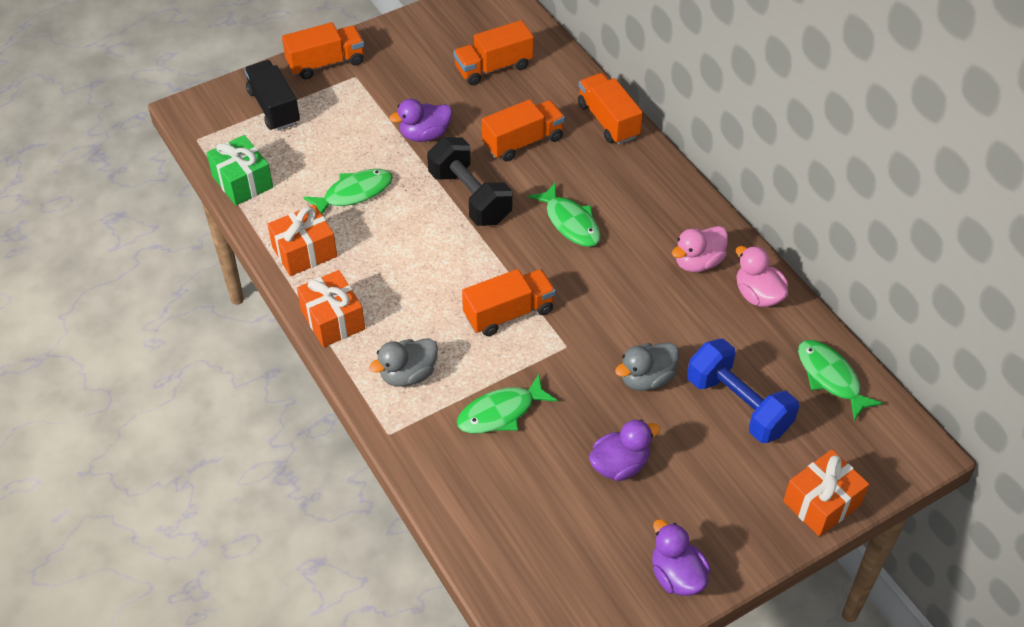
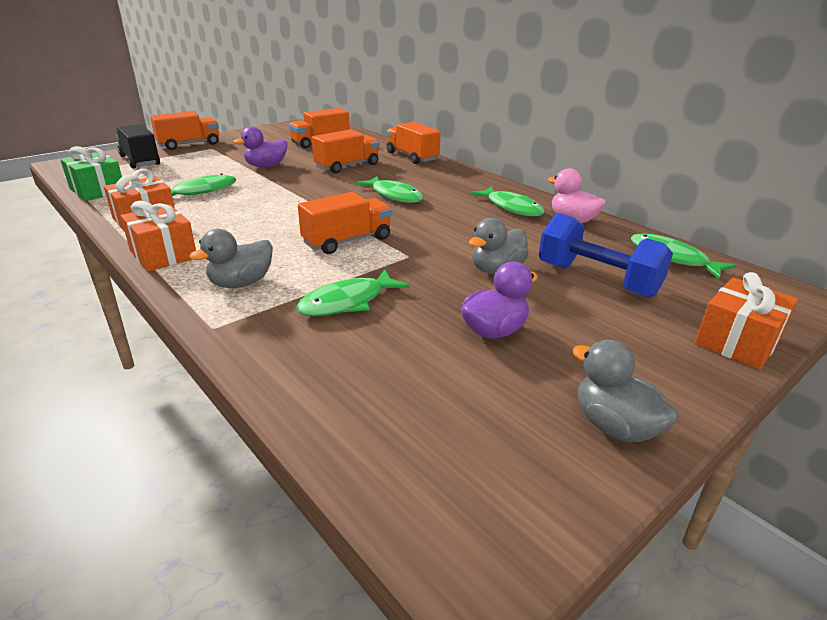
camera: 10 degrees left, 20 degrees down
(470, 197) = (305, 189): black dumbbell -> none
(677, 576) = (614, 426): purple duck -> grey duck
(698, 262) = (511, 207): pink duck -> green fish

